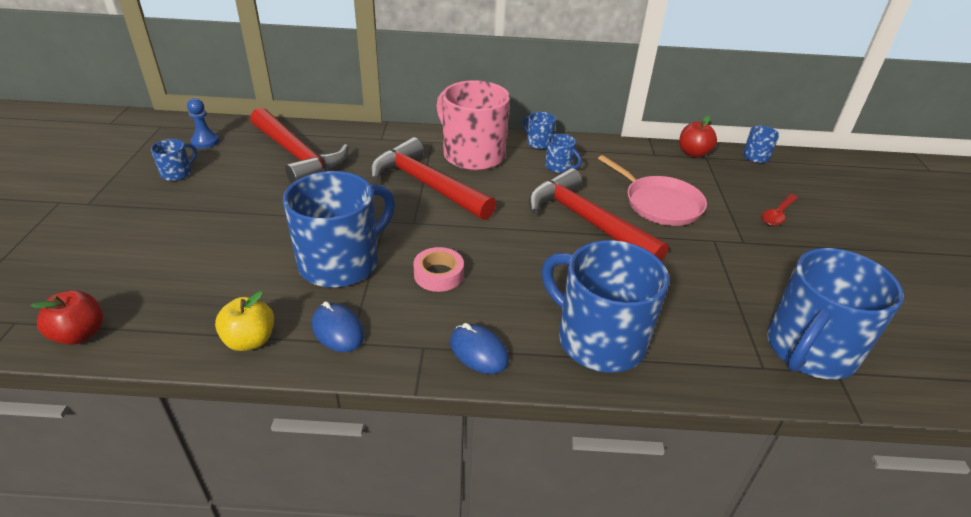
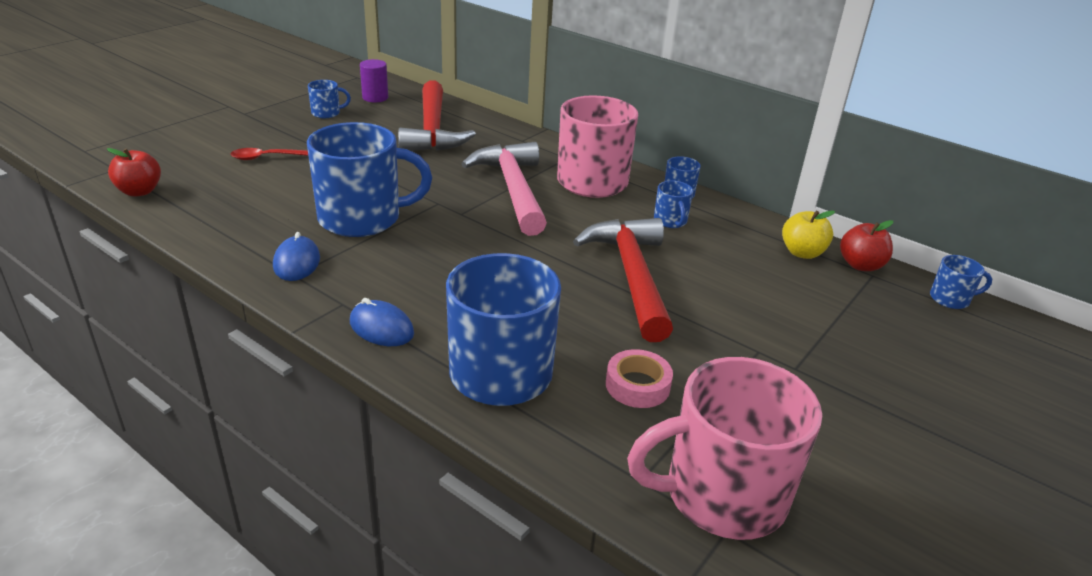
camera: 35 degrees right, 5 degrees down
(205, 141) = (375, 97): blue pawn -> purple cylinder
(250, 340) = (230, 241): yellow apple -> yellow apple (802, 253)
(427, 185) = (513, 189): red hammer -> pink hammer
(438, 274) = (427, 259): pink tape -> pink tape (637, 385)
(478, 351) = (381, 328): blue mouse -> blue mouse turned 45 degrees counterclockwise
(659, 204) = (740, 294): pink pan -> none
(777, 215) = (886, 363): red spoon -> red spoon (266, 157)
(809, 350) = (722, 495): blue mug -> pink mug

